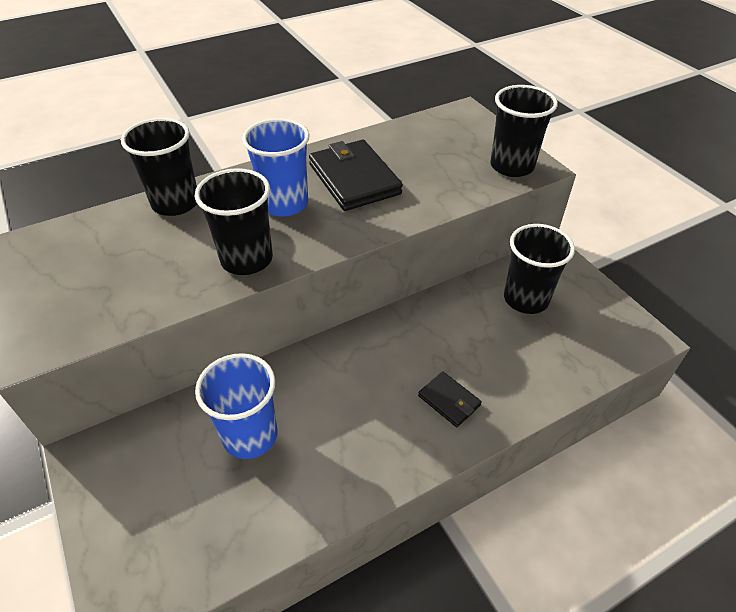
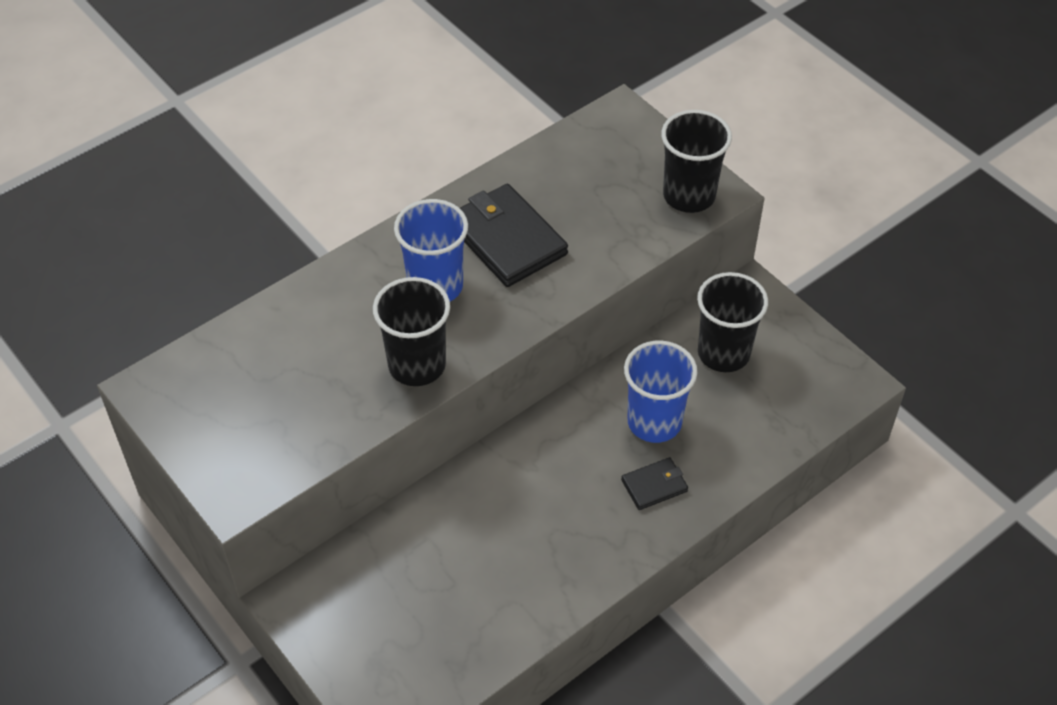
camera: 10 degrees left, 5 degrees up
(175, 203) = (307, 302): black cup -> none
(250, 435) = (454, 553): blue cup -> blue cup (654, 422)
(449, 401) = (654, 485): black wallet -> black wallet turned 60 degrees counterclockwise

